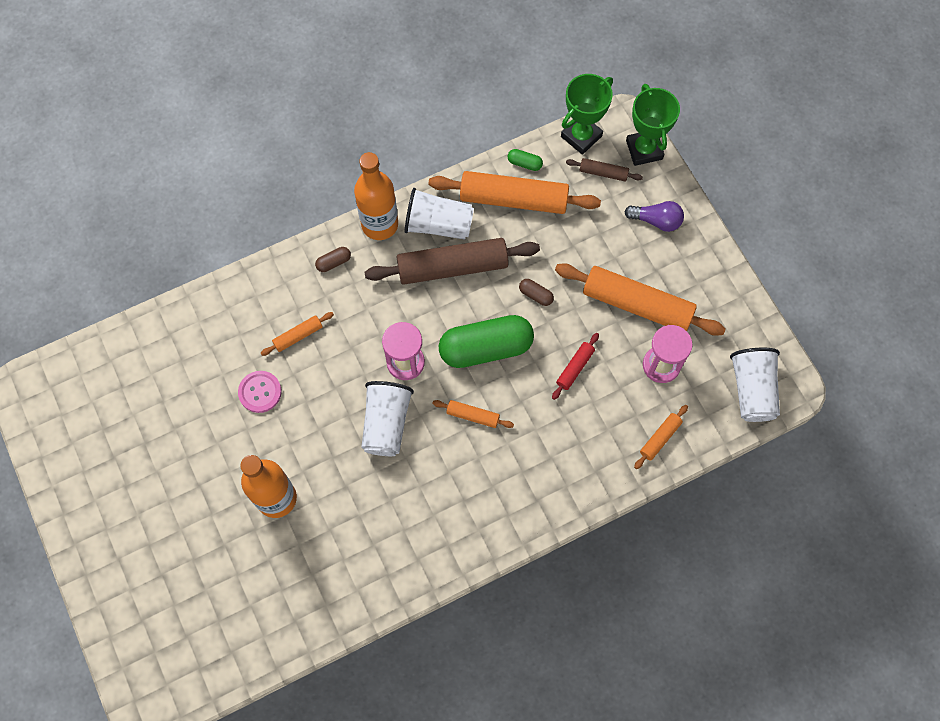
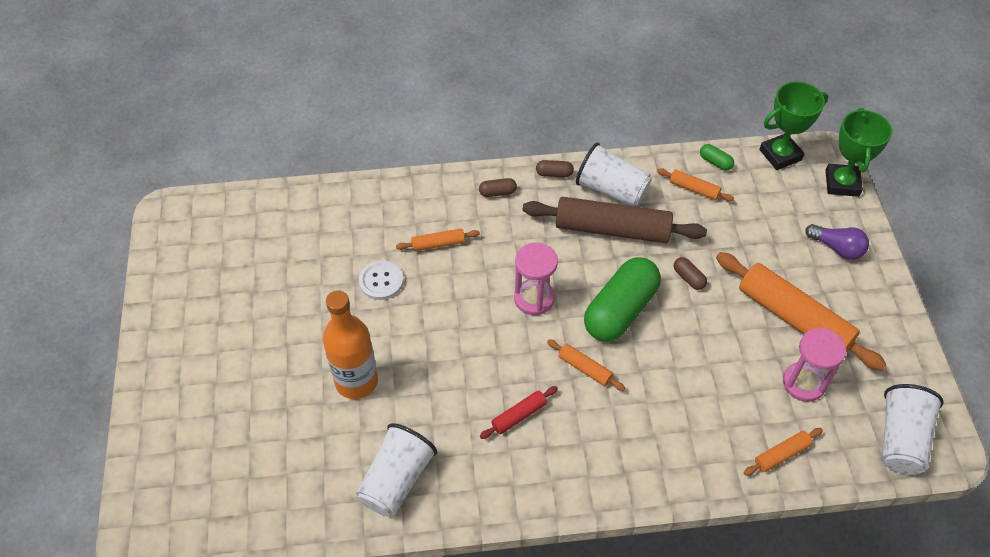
camera: 20 degrees right, 15 degrees down
(260, 392) = (381, 281): pink button -> white button
(380, 224) = (554, 173): orange bottle -> brown capsule
(386, 424) = (493, 348): white cup -> white cup (396, 480)
(486, 348) = (620, 310): green capsule -> green capsule turned 60 degrees counterclockwise
(513, 199) = (694, 189): orange rolling pin -> orange rolling pin, size x0.46
(574, 368) = (708, 357): red rolling pin -> red rolling pin (519, 415)
(603, 173) = (793, 191): brown rolling pin -> none

